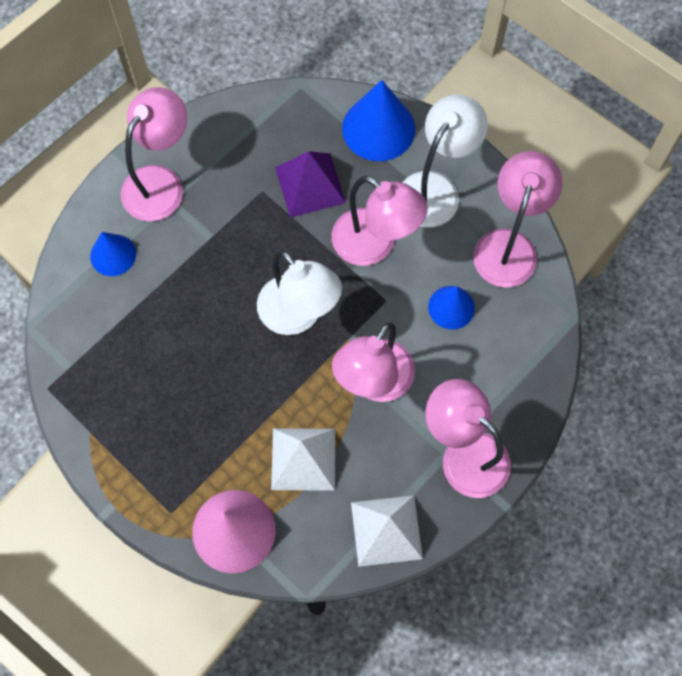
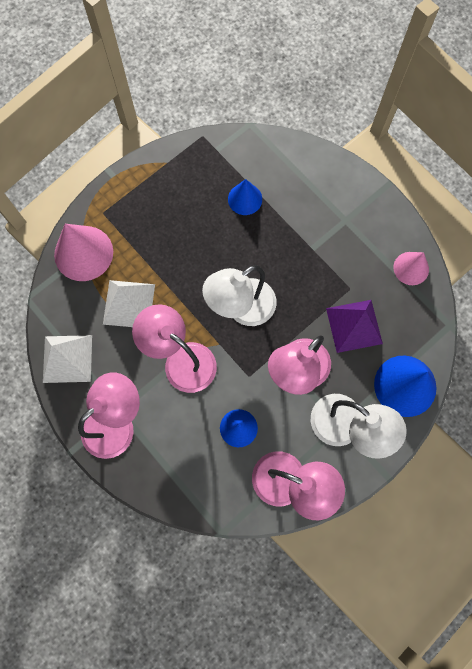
camera: 95 degrees right, 5 degrees up
(113, 255) = (302, 179): blue cone -> blue cone (245, 199)
(160, 182) = (361, 214): pink lamp -> none
(231, 124) = (411, 268): none -> pink cone

